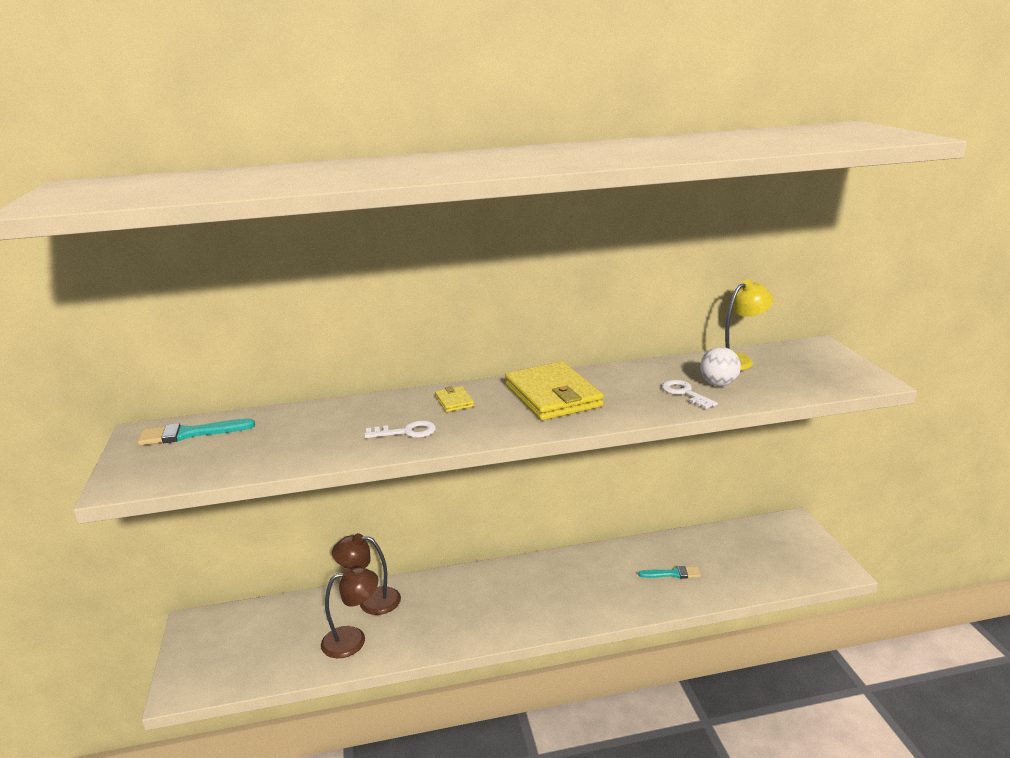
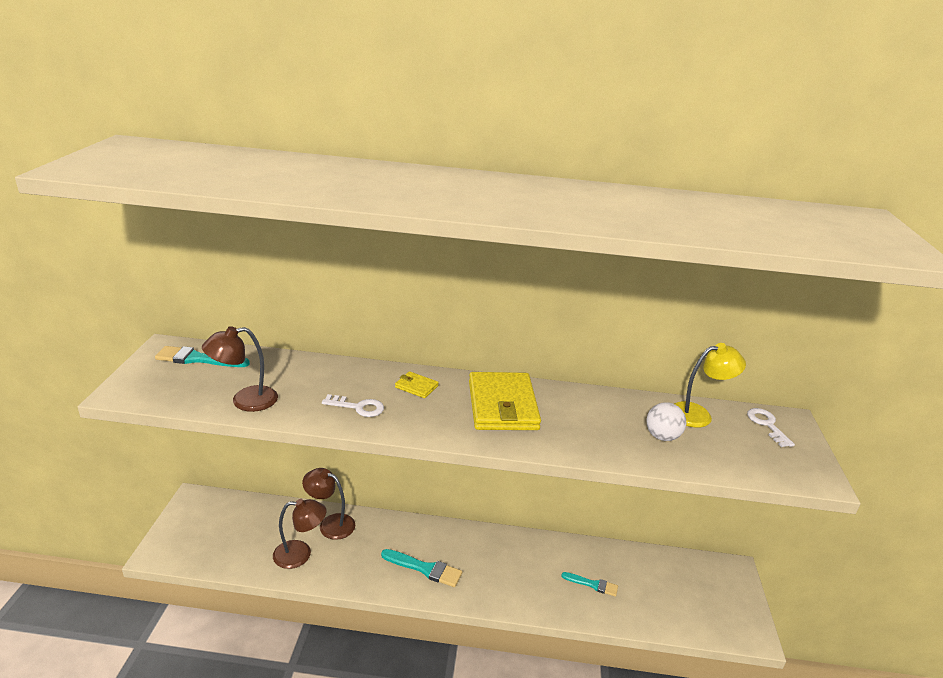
camera: 15 degrees right, 5 degrees up
(276, 456) = (245, 401): none -> brown lamp
(454, 401) = (416, 386): yellow wallet -> yellow wallet turned 60 degrees counterclockwise
(497, 611) = (425, 569): none -> turquoise brush
(685, 393) = (623, 438): white key -> white key (767, 425)

